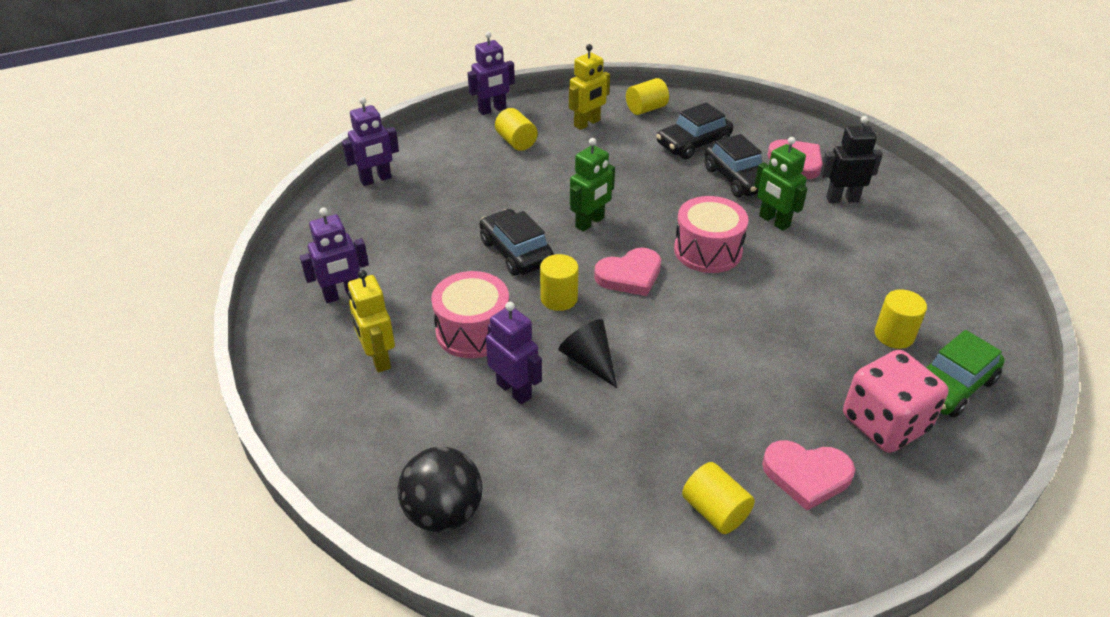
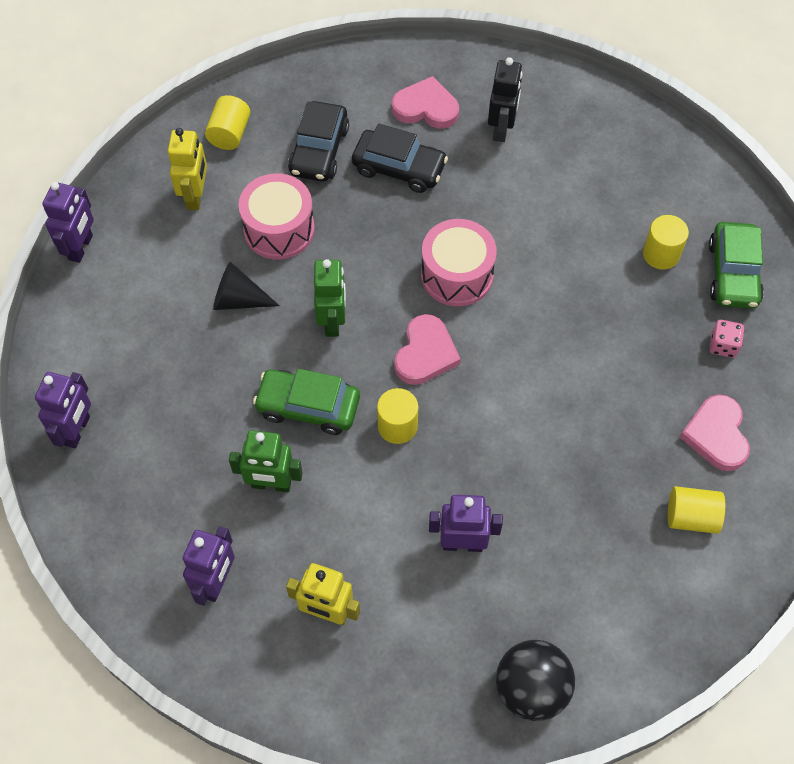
camera: 45 degrees left, 20 degrees up
(473, 331) = (368, 518): pink drum -> pink drum (279, 229)
(516, 142) = (156, 273): yellow cylinder -> none
(516, 252) = (308, 407): black car -> green car
(589, 361) = (485, 467): black cone -> black cone (238, 299)
(774, 221) = (475, 198): green robot -> green robot (271, 484)
(806, 475) = (716, 435): pink heart -> pink heart turned 120 degrees clockwise
(842, 199) = (501, 129): black robot -> black robot turned 150 degrees clockwise
(885, 423) = (723, 345): pink dice -> pink dice, size x0.46

